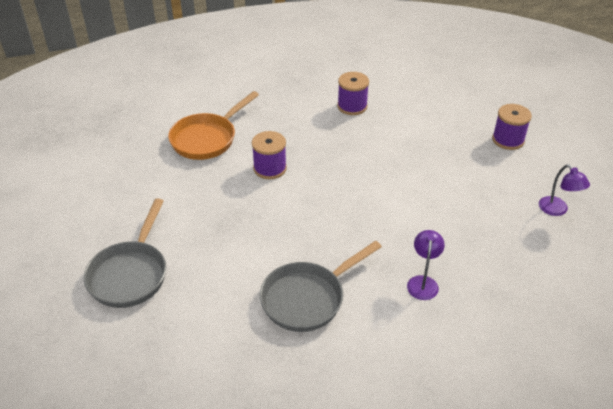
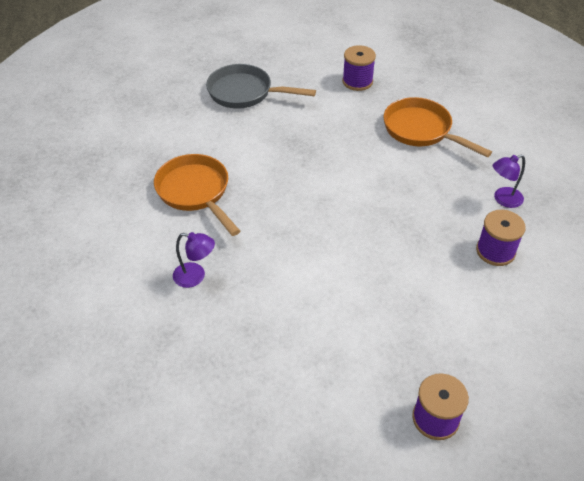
camera: 95 degrees right, 5 degrees up
(270, 168) = (373, 174): purple spool -> purple spool (357, 82)
(308, 298) = (195, 192): grey pan -> orange pan
(557, 210) = (285, 440): purple lamp -> purple lamp (503, 199)

